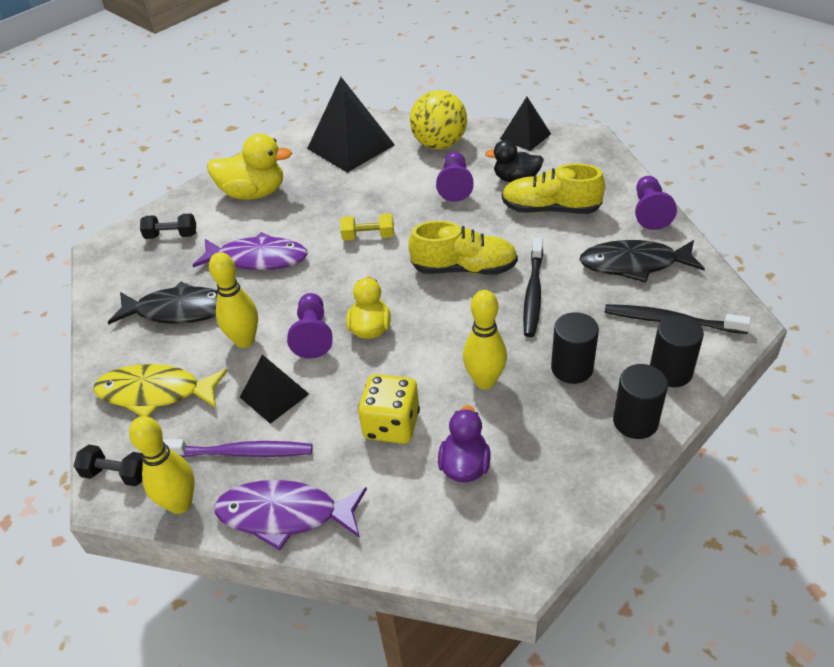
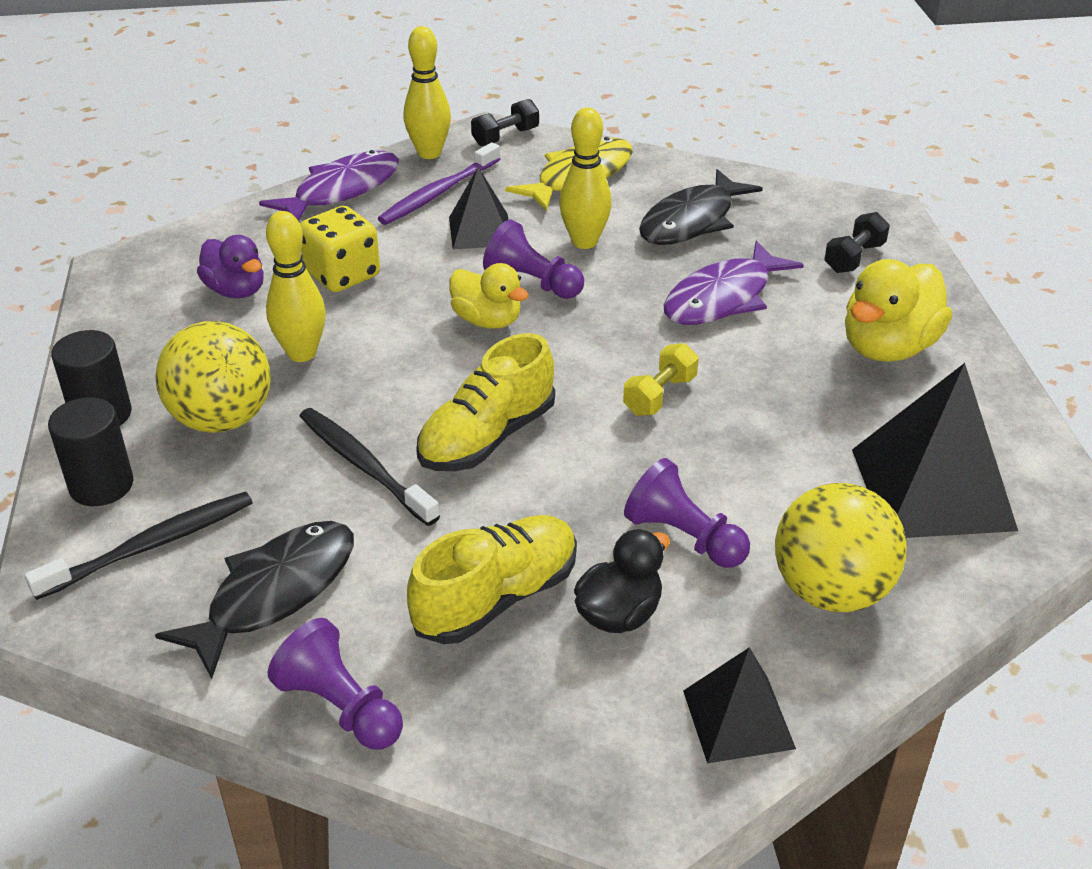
camera: 125 degrees right, 5 degrees down
(572, 368) = (222, 419): black cylinder -> yellow ball

